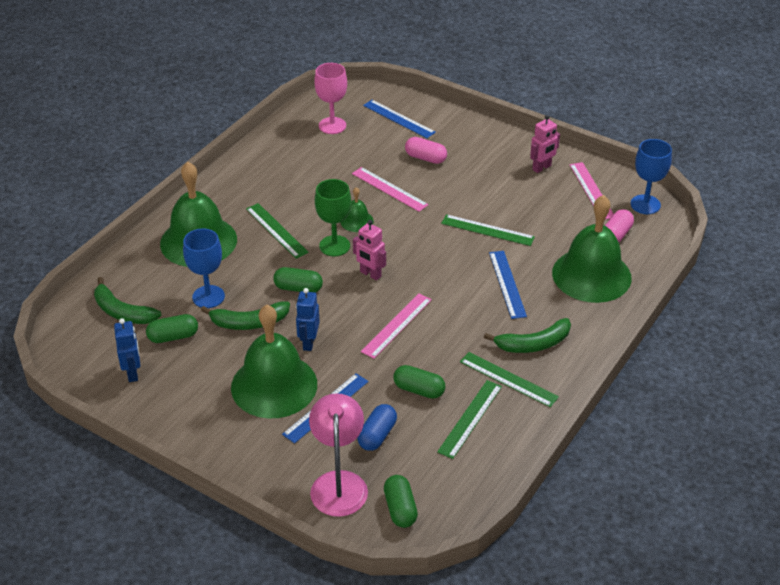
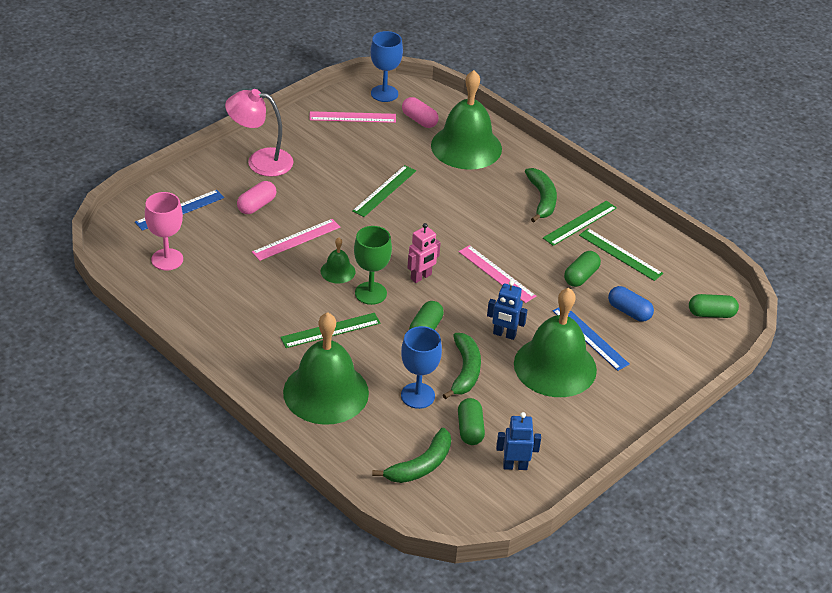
camera: 80 degrees left, 0 degrees up
(339, 483) = (679, 344): pink lamp -> pink lamp (260, 161)
(507, 284) = (462, 196): blue ruler -> none
(542, 168) = (306, 137): pink robot -> none

